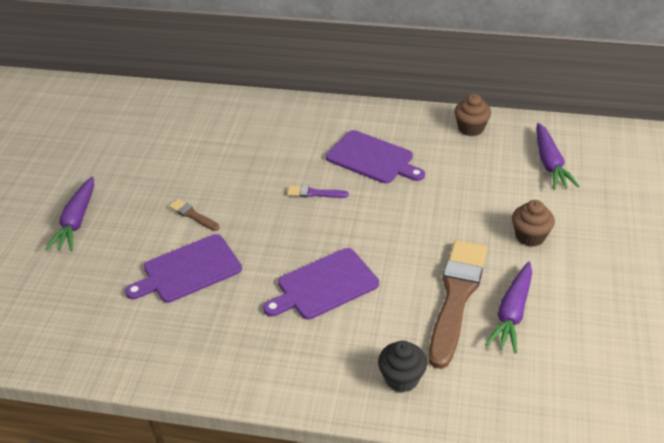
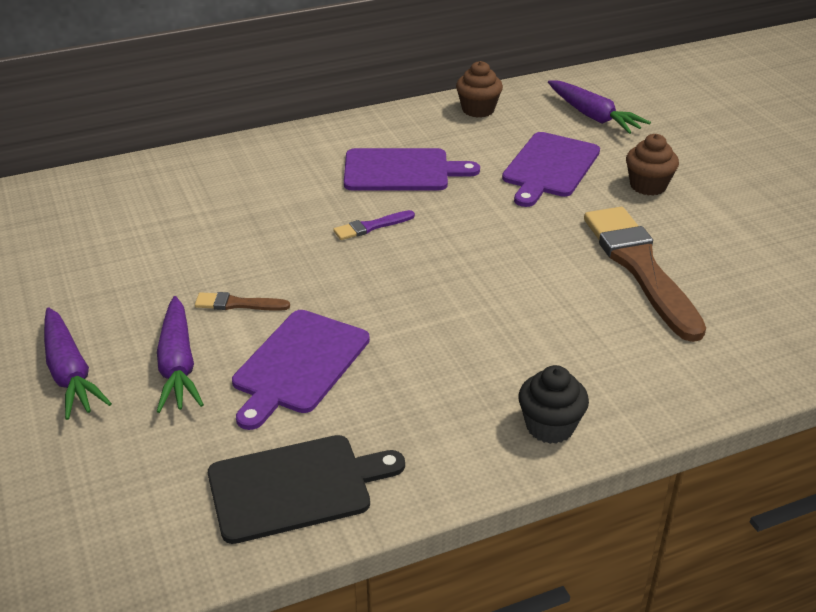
camera: 35 degrees left, 5 degrees down
(120, 344) = (296, 487): none -> black cutting board
(324, 285) = (487, 313): purple cutting board -> purple cutting board (549, 167)
(401, 378) = (673, 367): black cupcake -> black cupcake (550, 426)
(512, 313) = (710, 260): purple carrot -> purple carrot (178, 365)

